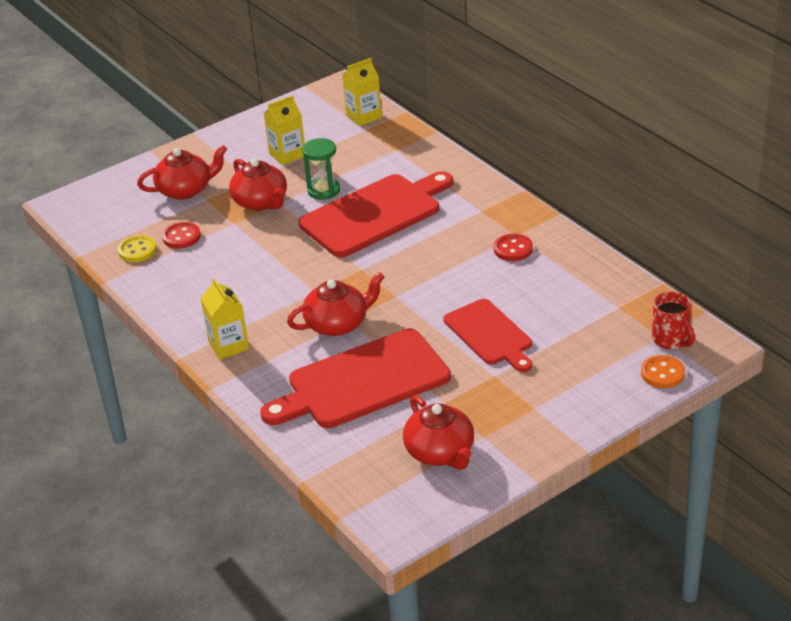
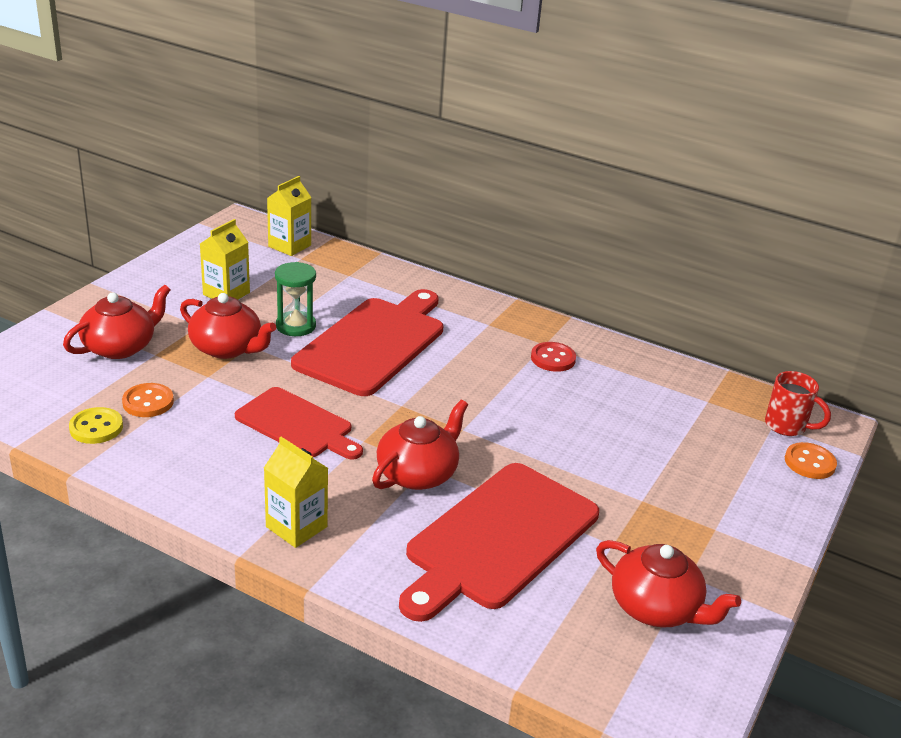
camera: 30 degrees left, 5 degrees down
(181, 237) = (148, 402): red button -> orange button
(490, 334) = (601, 454): red cutting board -> red cutting board (297, 425)

